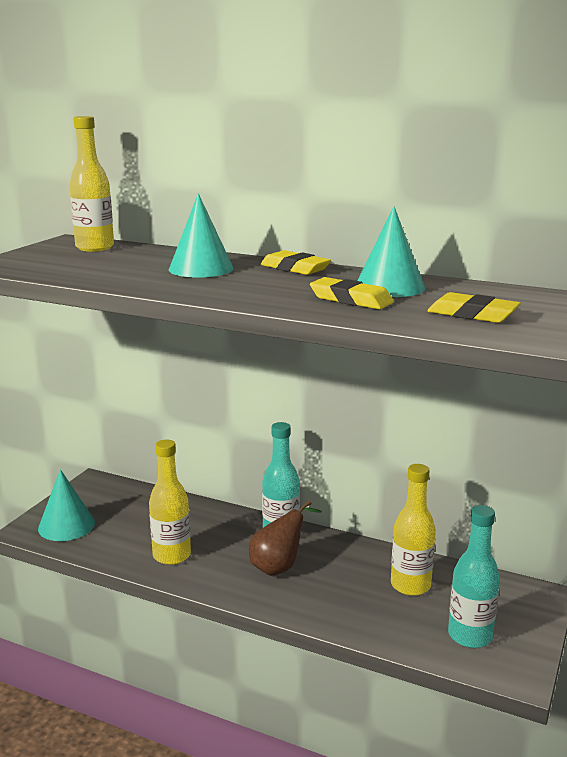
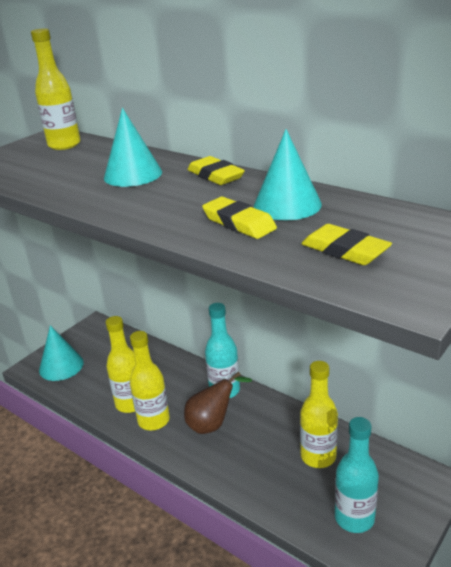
camera: 15 degrees right, 10 degrees up
(207, 569) = (153, 420): none -> yellow bottle

